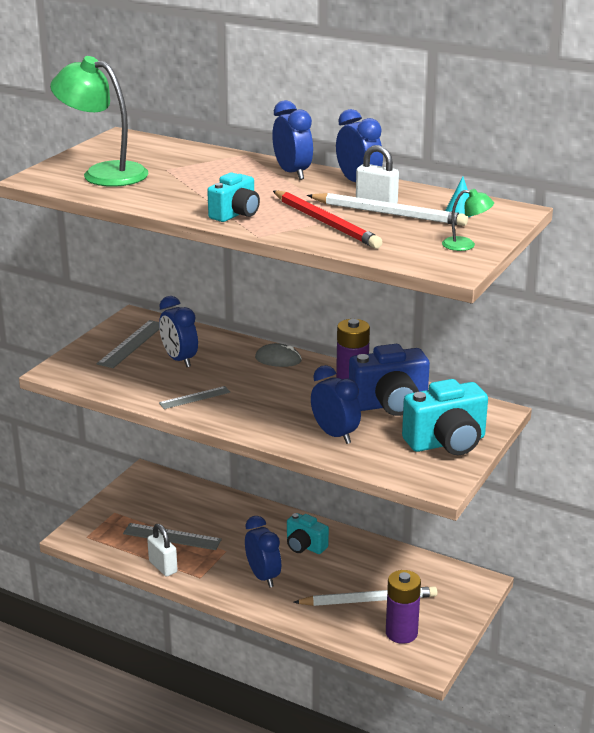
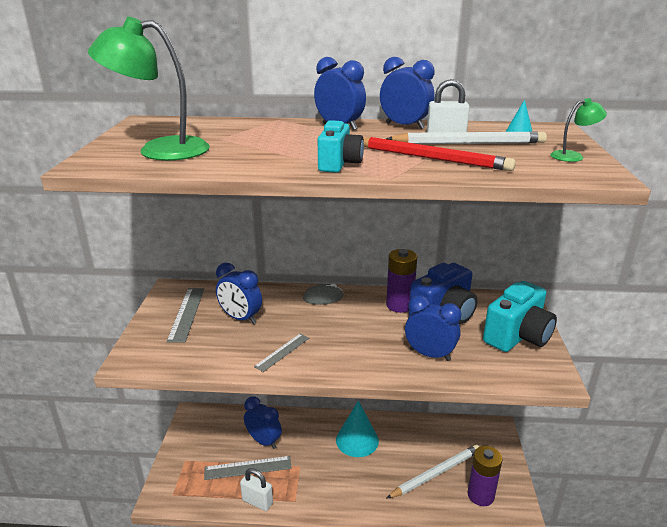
camera: 25 degrees left, 0 degrees up
(263, 576) = (344, 480): blue clock -> blue clock (263, 441)
(305, 546) = (357, 440): turquoise camera -> turquoise cone

